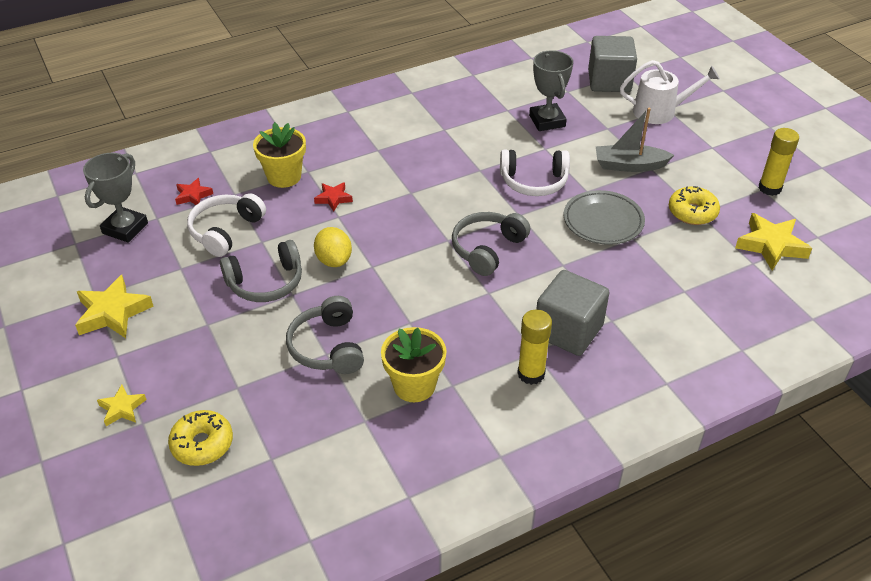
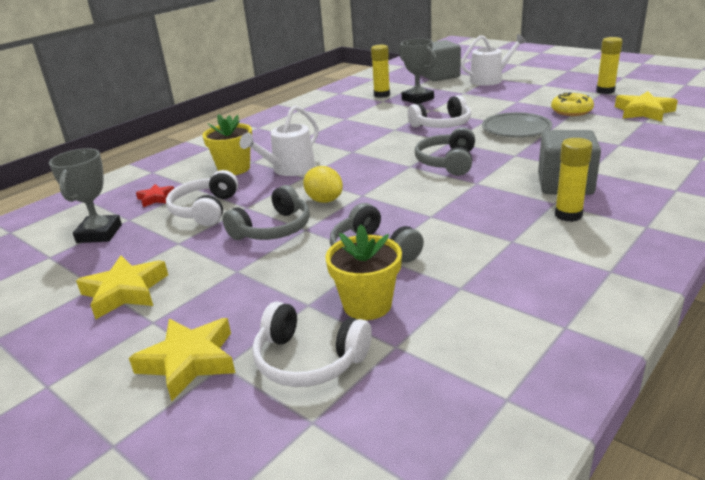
camera: 20 degrees left, 15 degrees down
(122, 408) = (189, 361): yellow star -> yellow star, size x1.77
(202, 444) = (308, 360): yellow donut -> white headphones
(333, 198) = (289, 169): red star -> white watering can
(414, 385) = (479, 251): yellow flower pot -> yellow flower pot (367, 305)
(515, 97) = (382, 95): none -> yellow glue stick
(629, 165) = (500, 103): grey boat -> none

